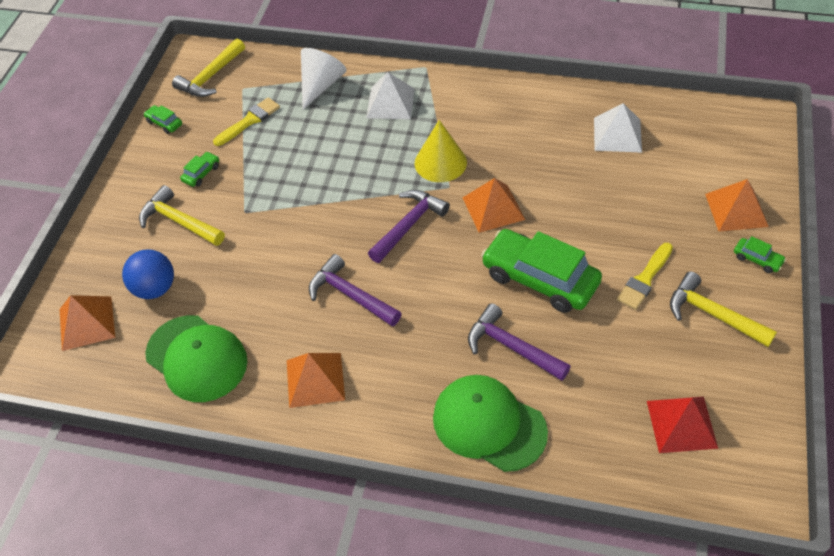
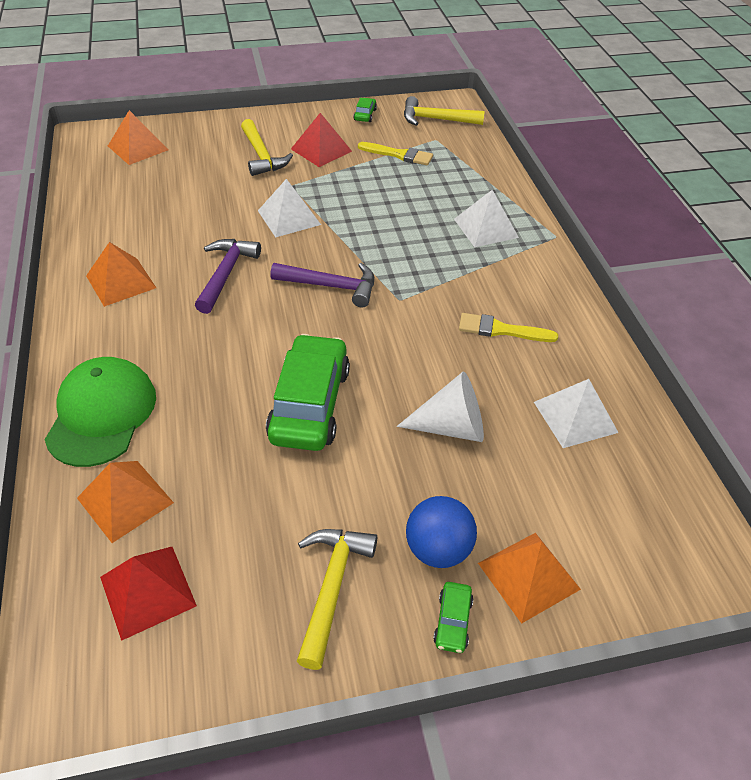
camera: 60 degrees right, 5 degrees down
(155, 288) = (185, 167): blue ball -> blue ball (438, 549)
(179, 221) = (262, 156): yellow hammer -> yellow hammer turned 150 degrees clockwise
(197, 358) = (122, 210): green cap -> none
(201, 173) = (321, 150): green car -> red pyramid
(294, 227) = (289, 217): none -> white pyramid
(320, 85) = (474, 179): white cone -> white cone (451, 427)
(440, 162) = (429, 284): yellow cone -> none
(493, 208) = (390, 340): orange pyramid -> orange pyramid (125, 500)
(511, 347) = (207, 405): purple hammer -> none
(644, 279) = (355, 500): yellow brush -> yellow brush (501, 330)

